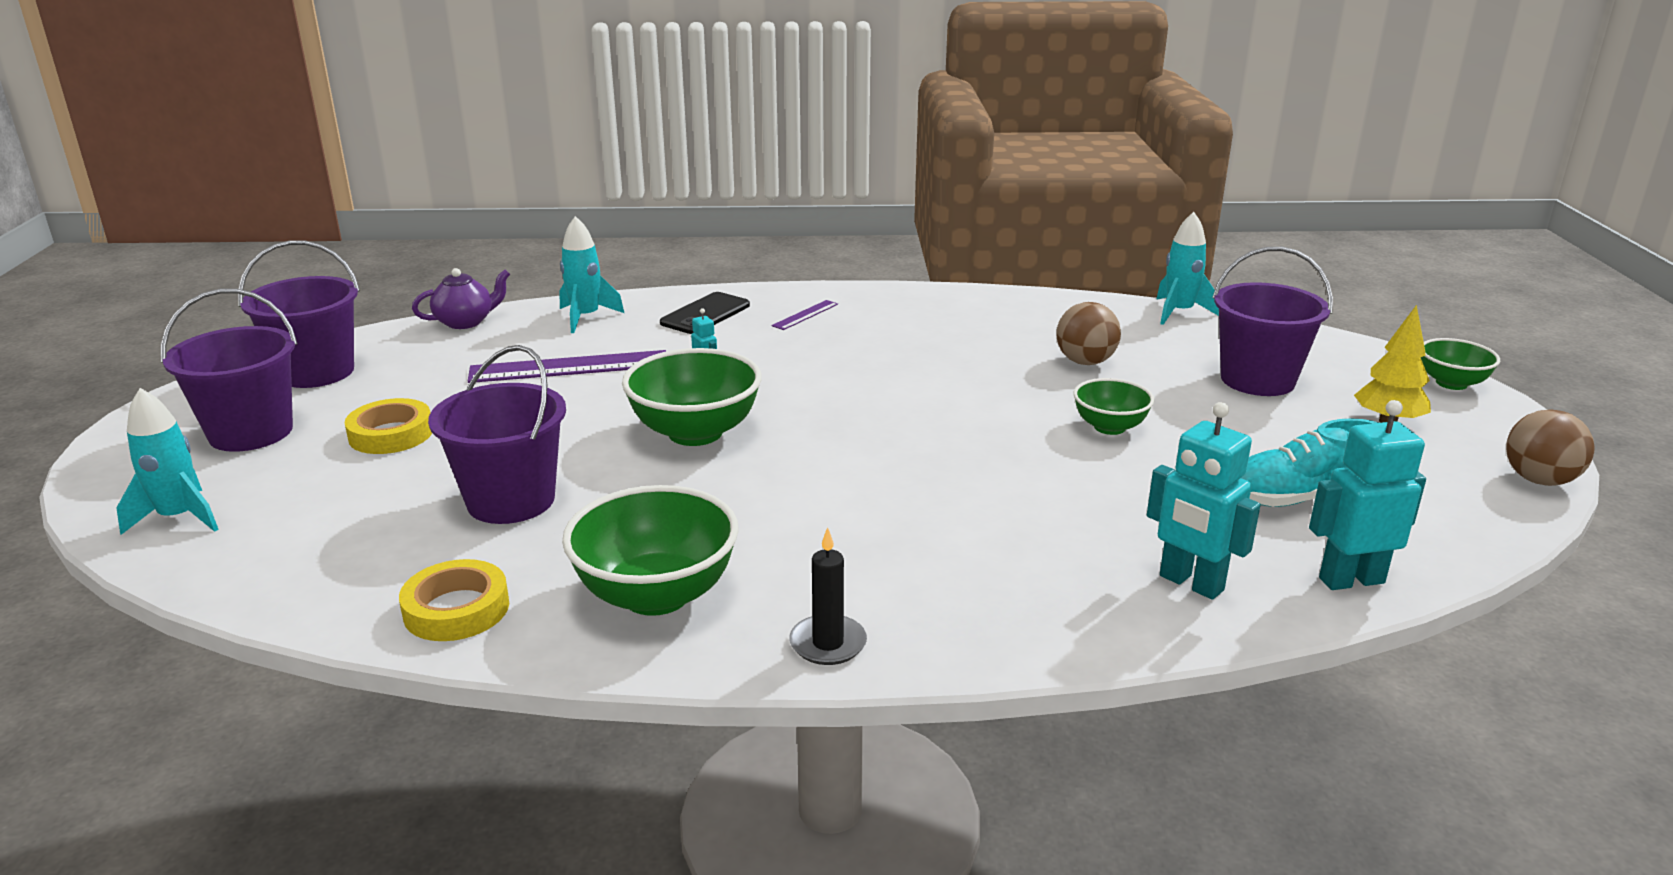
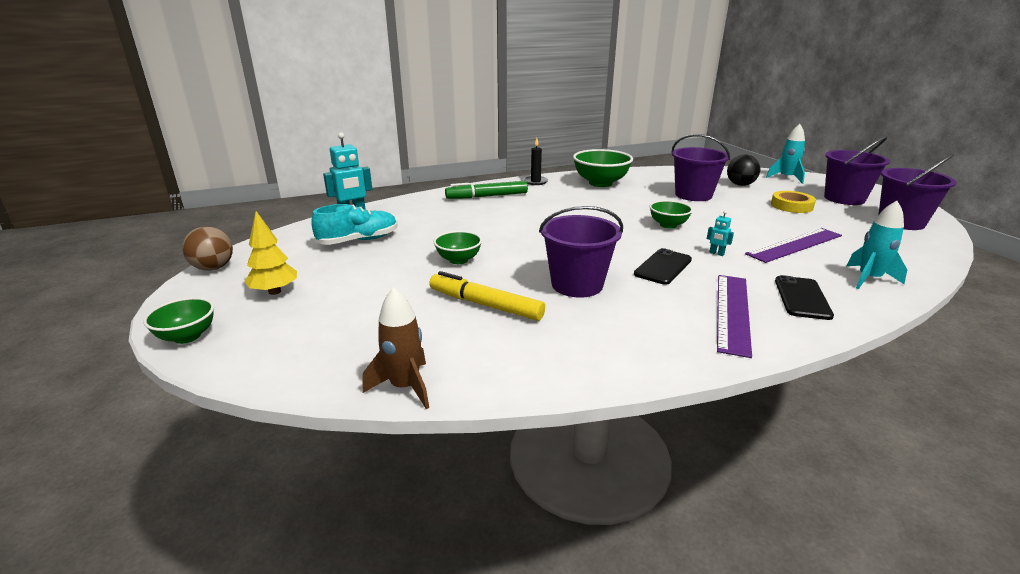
camera: 160 degrees right, 0 degrees up
(339, 514) = (740, 185): none -> black ball
(456, 609) = (653, 174): yellow tape -> none
(466, 322) = (925, 262): purple teapot -> none
(695, 433) = (668, 225): green bowl -> green bowl, size x0.58
(805, 315) = (732, 312): purple ruler -> purple ruler, size x2.09
(811, 368) = (663, 267): none -> black phone
(1003, 596) = (487, 196): none -> green marker
(1085, 362) = (485, 305): brown ball -> yellow marker
(1179, 312) = (405, 387): turquoise rocket -> brown rocket
(1190, 583) = (418, 207): turquoise robot -> none
(1257, 380) = (352, 311): purple bucket -> purple bucket (577, 285)

